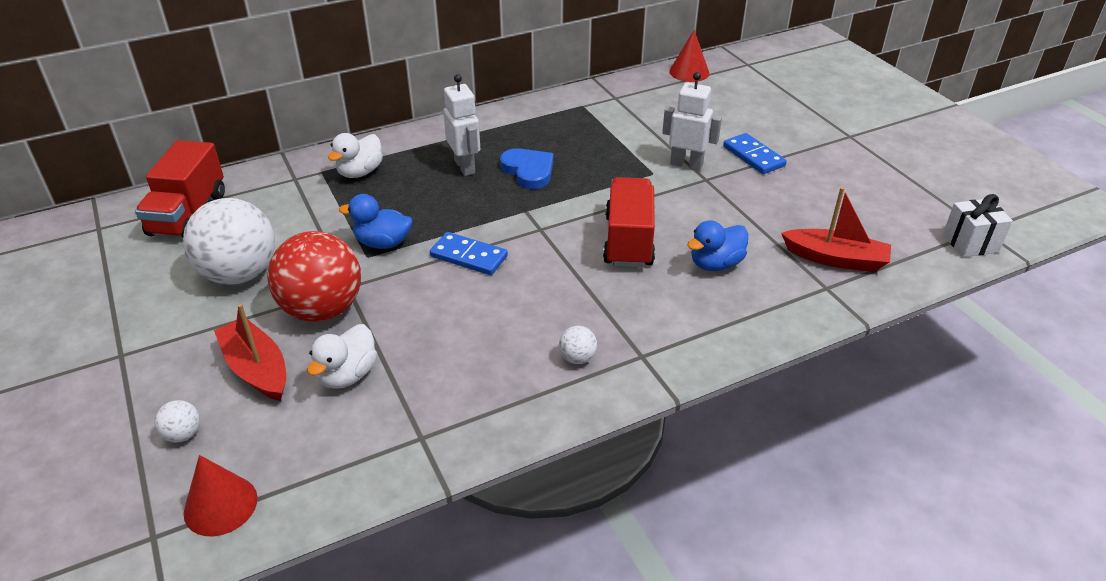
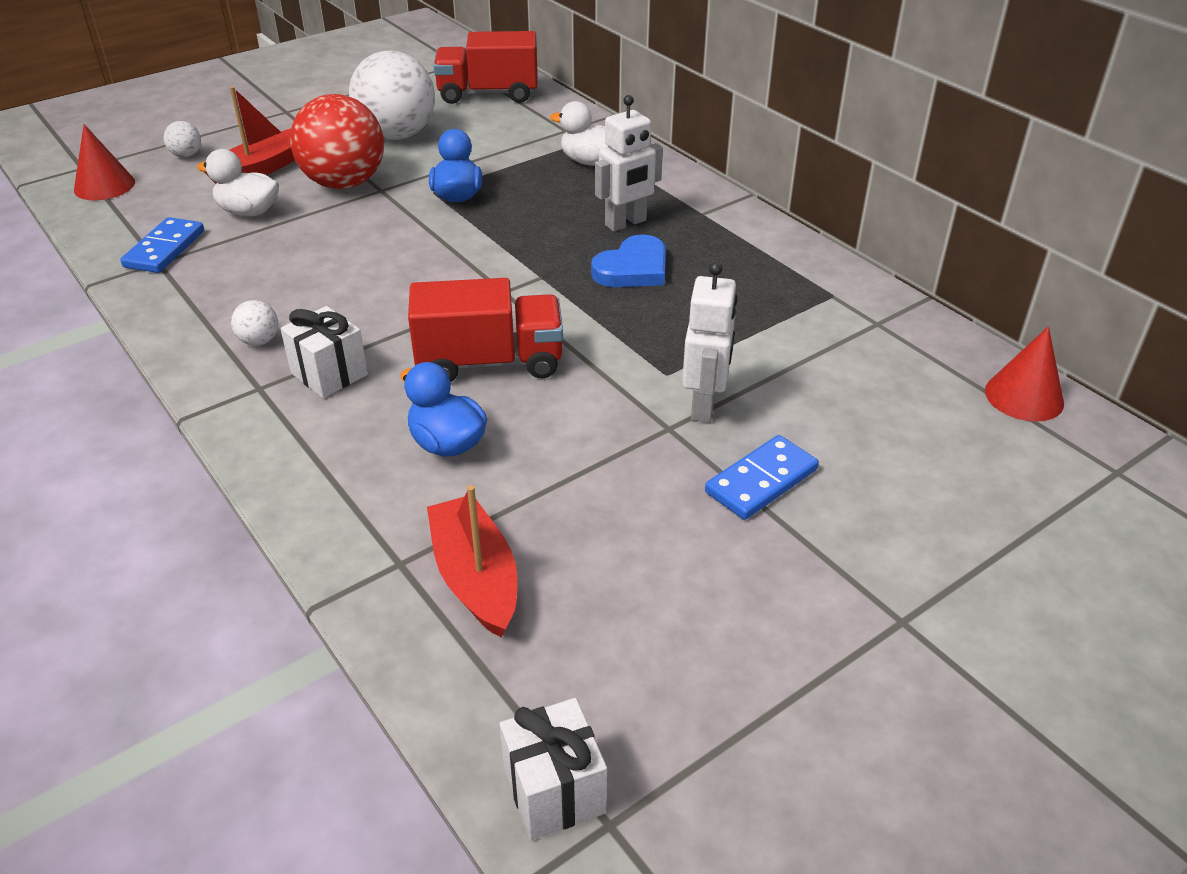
camera: 80 degrees right, 0 degrees up
(469, 256) = (440, 250): blue domino -> blue domino (165, 249)
(630, 318) = (329, 374): none -> white gift
(835, 259) = (475, 577): red boat -> red boat turned 150 degrees clockwise

